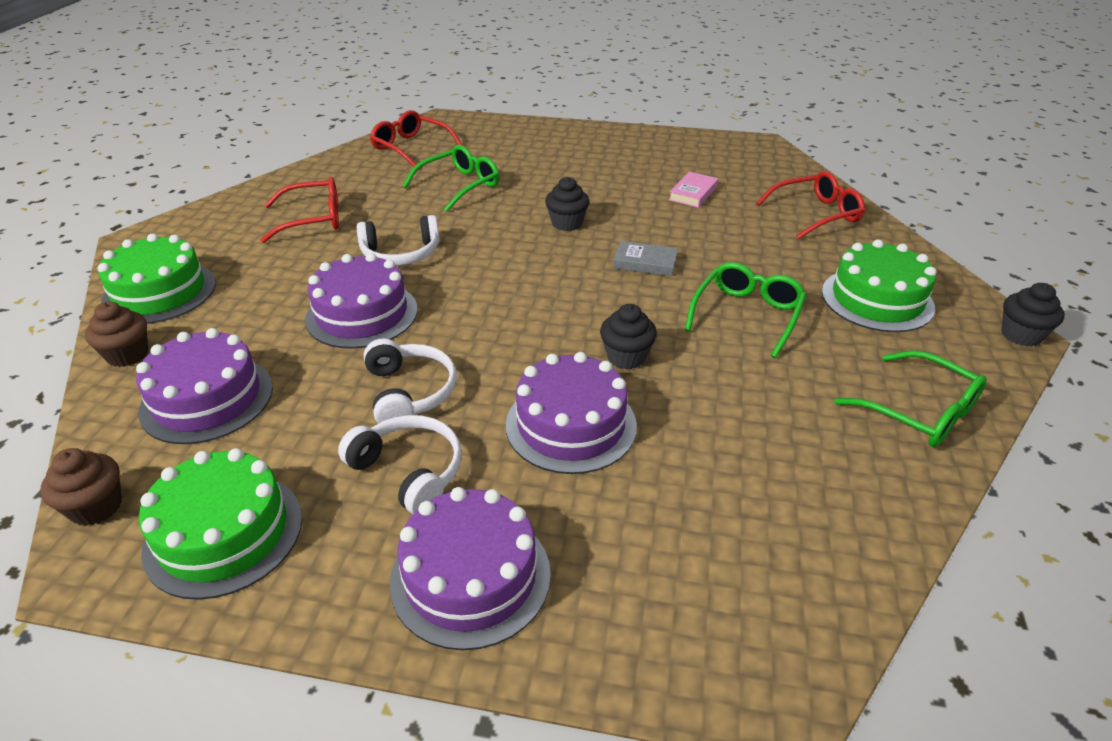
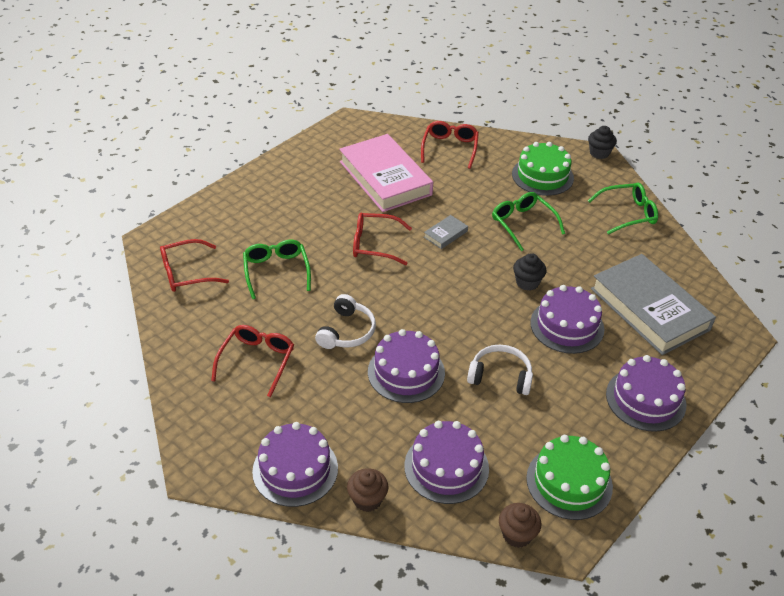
camera: 60 degrees left, 5 degrees up
(159, 292) = (295, 469): green cake -> purple cake
(409, 471) = (565, 397): white headphones -> none
(567, 223) = (374, 244): black cupcake -> red glasses
(693, 193) = (385, 178): pink book -> pink book, size x2.49
(707, 512) = (649, 309): none -> grey book

